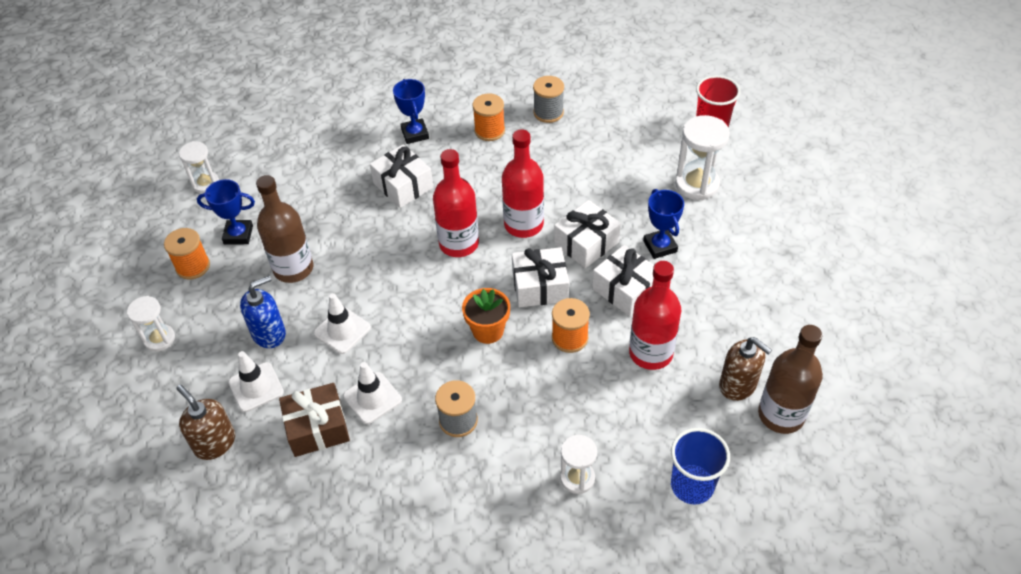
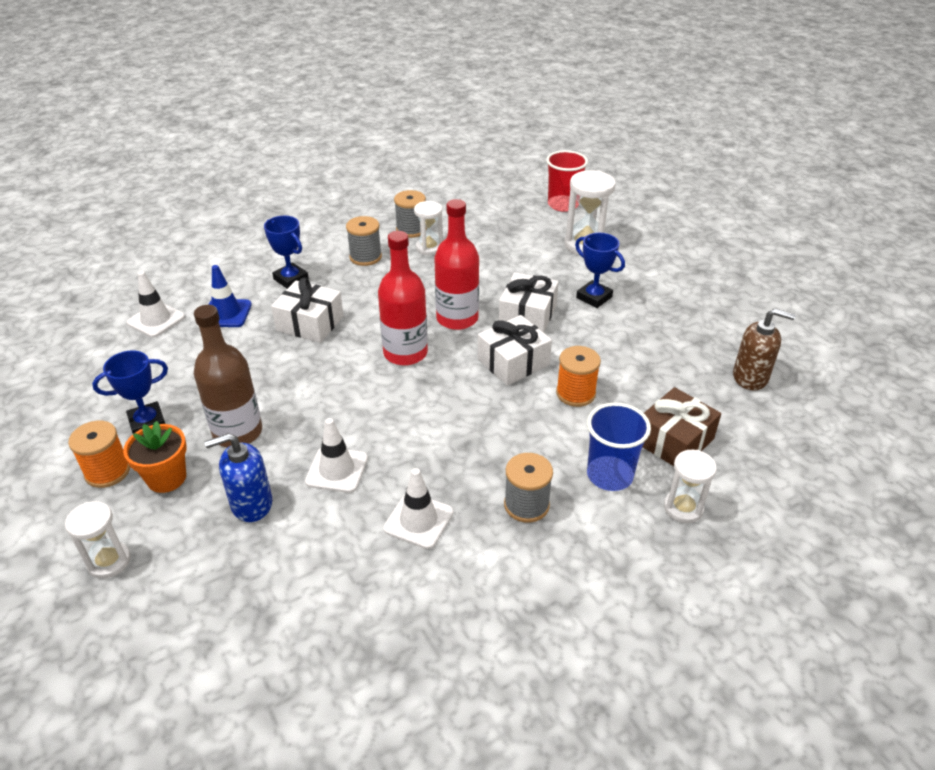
camera: 30 degrees left, 10 degrees down
(205, 183) = (73, 388): white hourglass -> white hourglass (429, 248)
(215, 443) = (258, 644): brown soap dispenser -> none
(256, 387) = (272, 564): white traffic cone -> white traffic cone (156, 320)
(269, 333) = (251, 504): blue soap dispenser -> blue soap dispenser turned 135 degrees counterclockwise
(317, 428) = (377, 575): brown gift -> brown gift (674, 440)
(346, 152) = (226, 313): none -> blue traffic cone
(488, 330) = (492, 415): orange flower pot -> orange flower pot (166, 478)
(489, 131) = (365, 257): orange spool -> grey spool
(626, 289) = (593, 339): white gift -> none
(651, 353) = (657, 379): red bottle -> none
(692, 485) = (786, 471): blue cup -> blue cup (609, 475)
(781, 415) = (804, 386): brown bottle -> none

